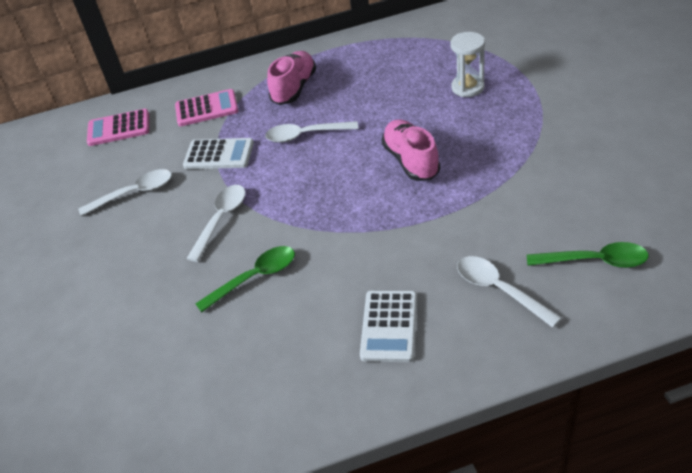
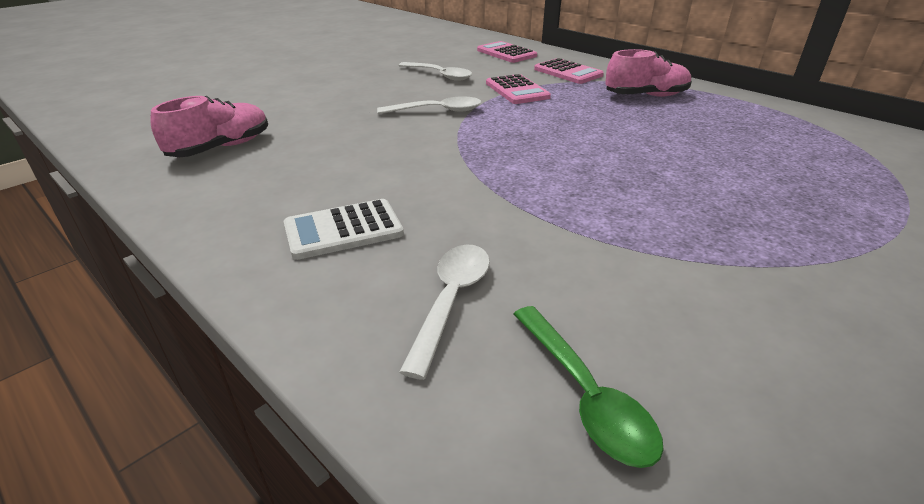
camera: 55 degrees right, 10 degrees down
(219, 155) = (517, 90): white calculator -> pink calculator
(255, 278) = (374, 142): green spoon -> none
(305, 135) = (587, 116): white spoon -> none
(411, 161) = (620, 179): pink shoe -> pink shoe (221, 148)
(467, 87) = (803, 184): white hourglass -> none

